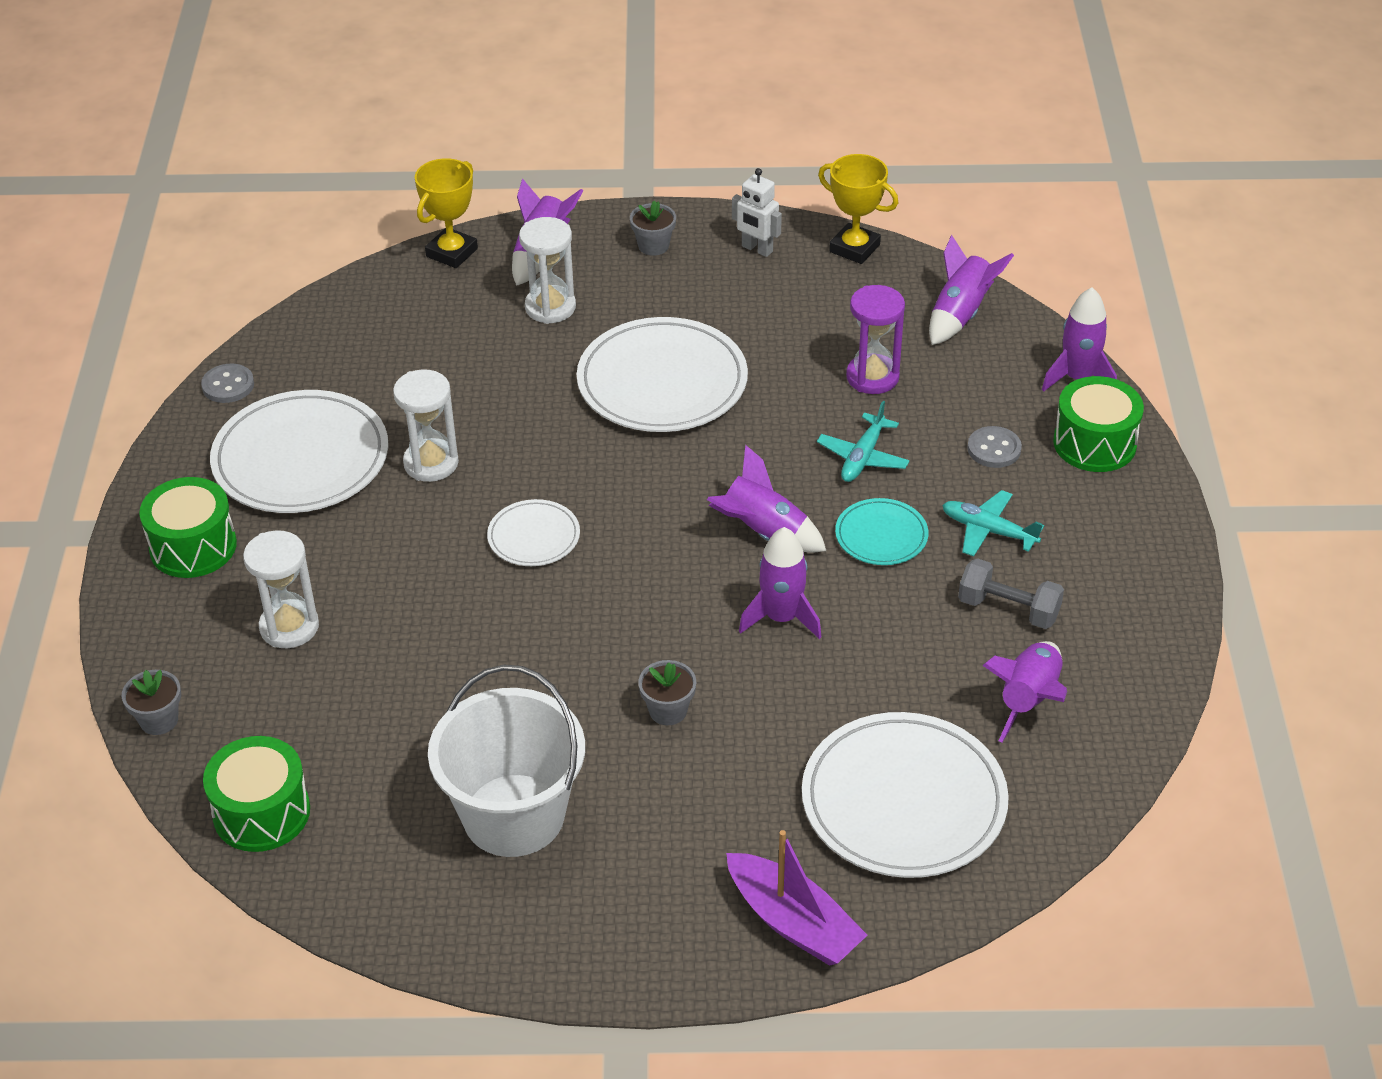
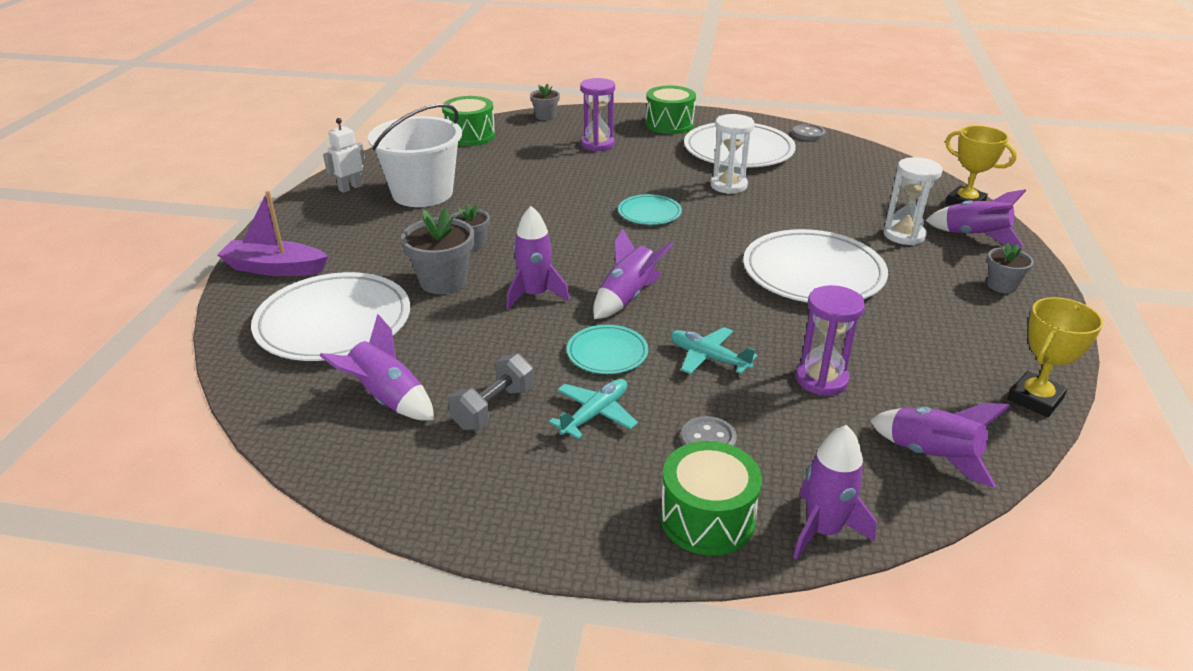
camera: 100 degrees right, 10 degrees down
(289, 627) = (597, 144): white hourglass -> purple hourglass
(534, 537) = (649, 213): white plate -> turquoise plate
(757, 249) = (1014, 338): white robot -> white robot (350, 188)
(775, 716) = (443, 281): none -> grey flower pot
(793, 922) = (275, 268): purple boat -> purple boat turned 45 degrees clockwise

